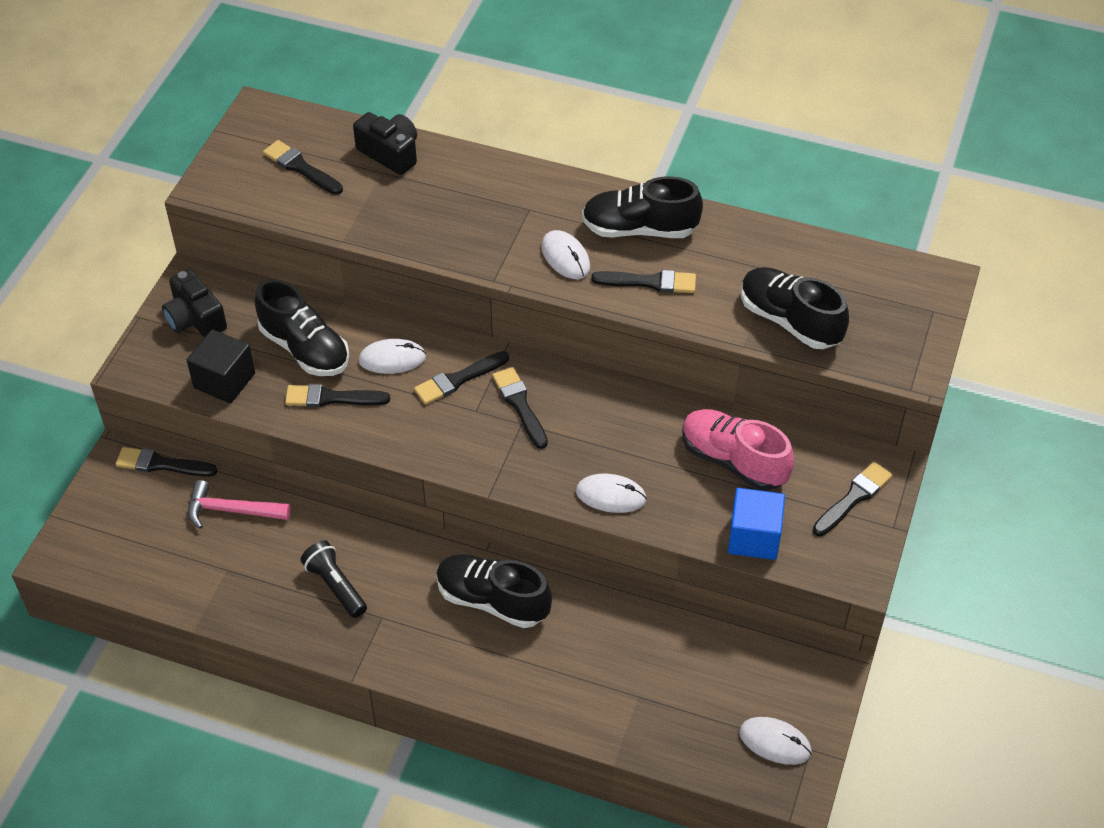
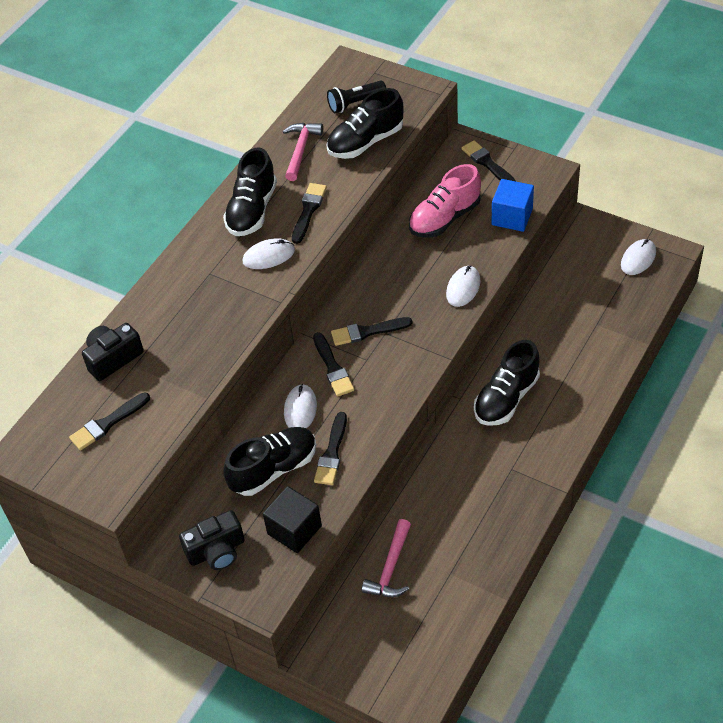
camera: 75 degrees left, 0 degrees up
(161, 464) = (330, 620): black brush -> none
(335, 586) = (478, 497): black flashlight -> black flashlight (355, 103)
(757, 257) = (300, 150): none -> pink hammer

